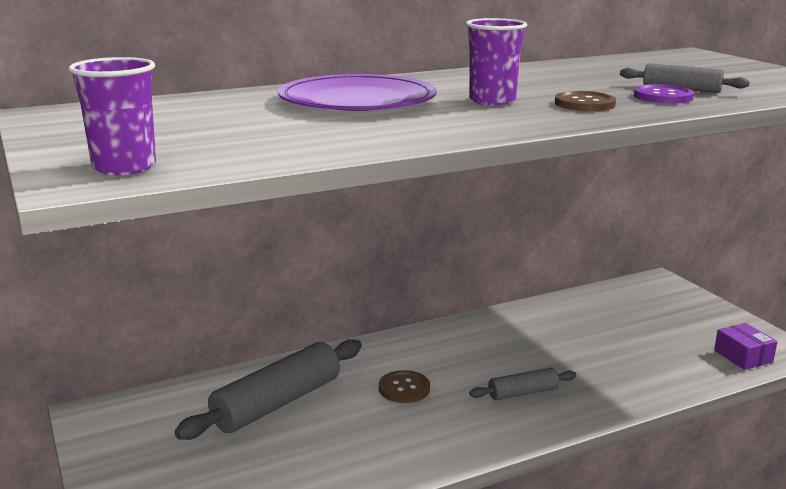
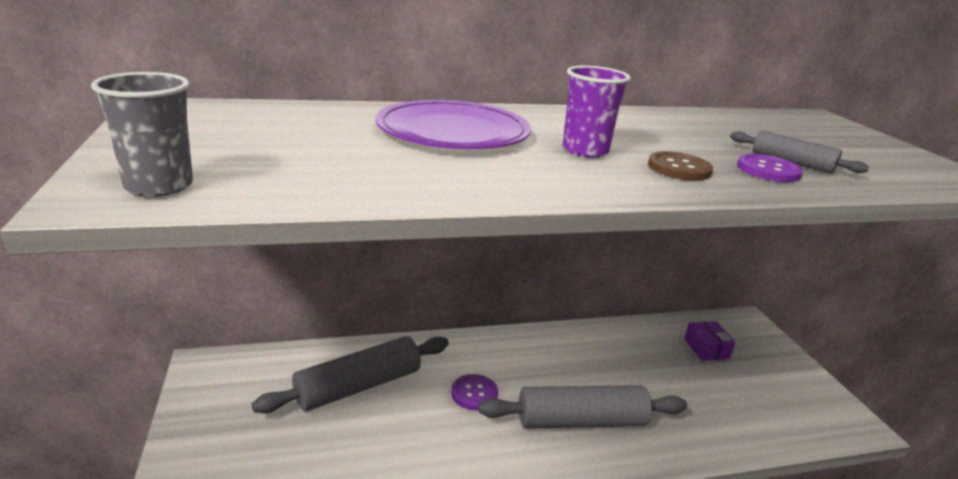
camera: 10 degrees right, 5 degrees up
(124, 167) = (159, 186): purple cup -> grey cup
(404, 388) = (474, 393): brown button -> purple button
(523, 393) = (581, 421): grey rolling pin -> grey rolling pin, size x1.93
(743, 356) = (810, 422): purple box -> purple box (706, 348)

